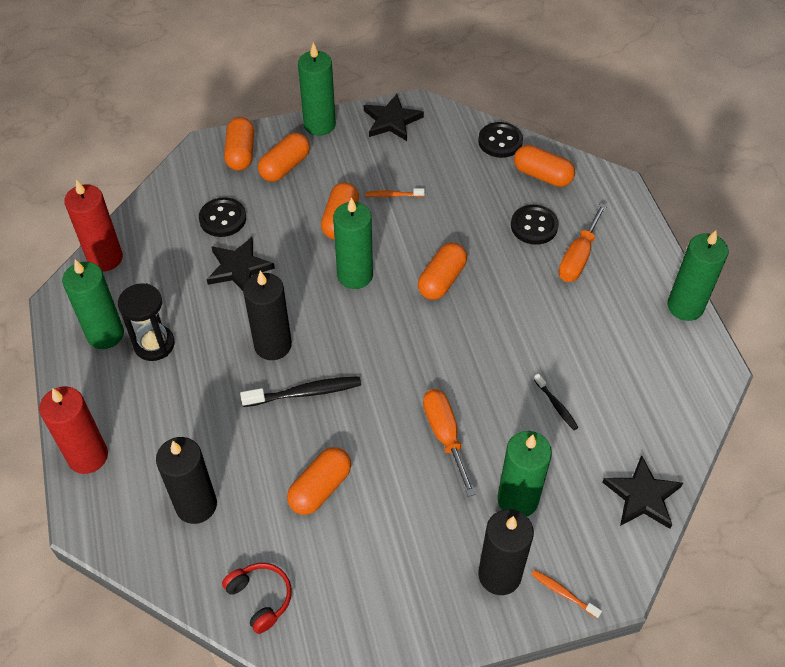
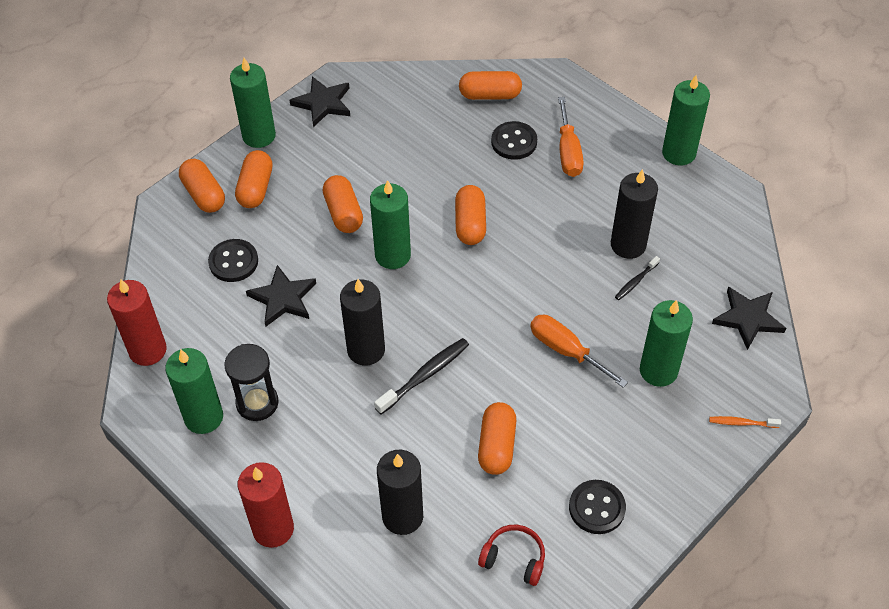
camera: 30 degrees left, 0 degrees up
(393, 195) = (374, 170): orange toothbrush -> none
(499, 575) = (686, 436): black candle -> black candle (628, 245)
(500, 141) = (433, 81): black button -> black button (597, 508)
(556, 405) = (635, 281): black toothbrush -> black toothbrush turned 105 degrees clockwise

